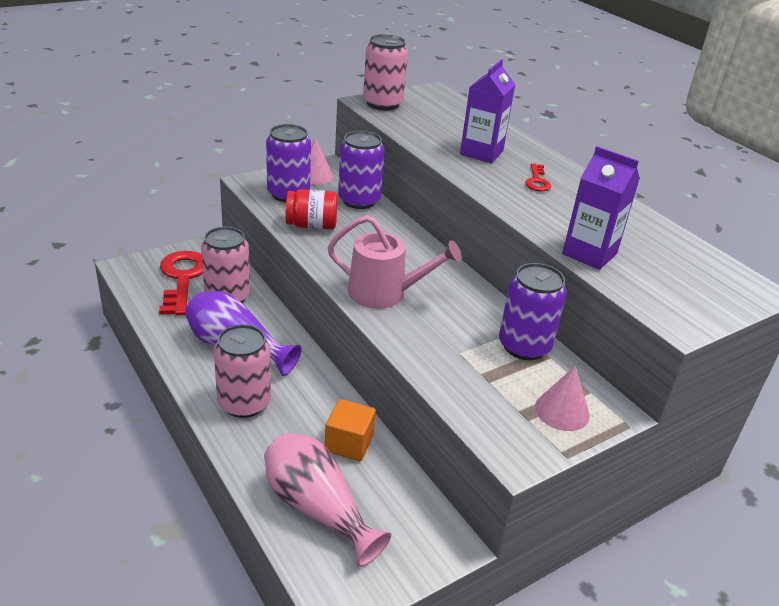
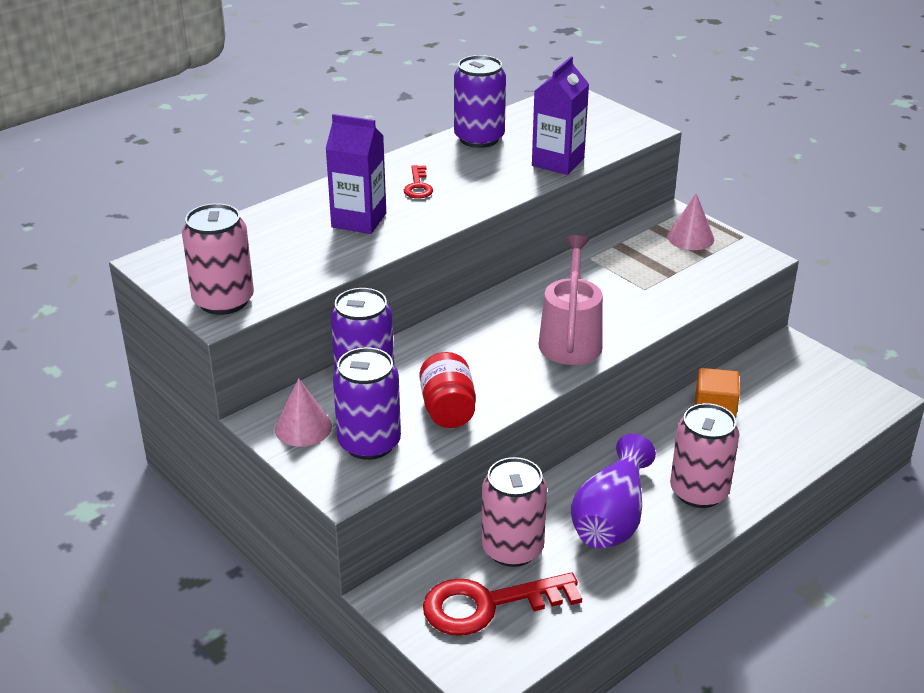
camera: 95 degrees left, 0 degrees up
(317, 509) = (803, 420): pink vase -> none
(524, 346) = (613, 255): purple can -> purple can (479, 138)
(537, 181) = (418, 186): red key -> red key turned 90 degrees clockwise

